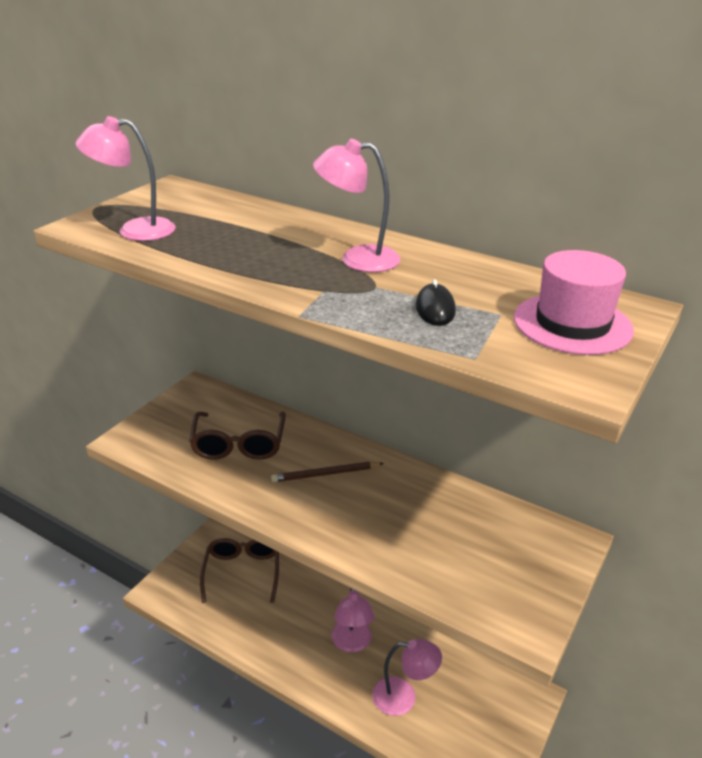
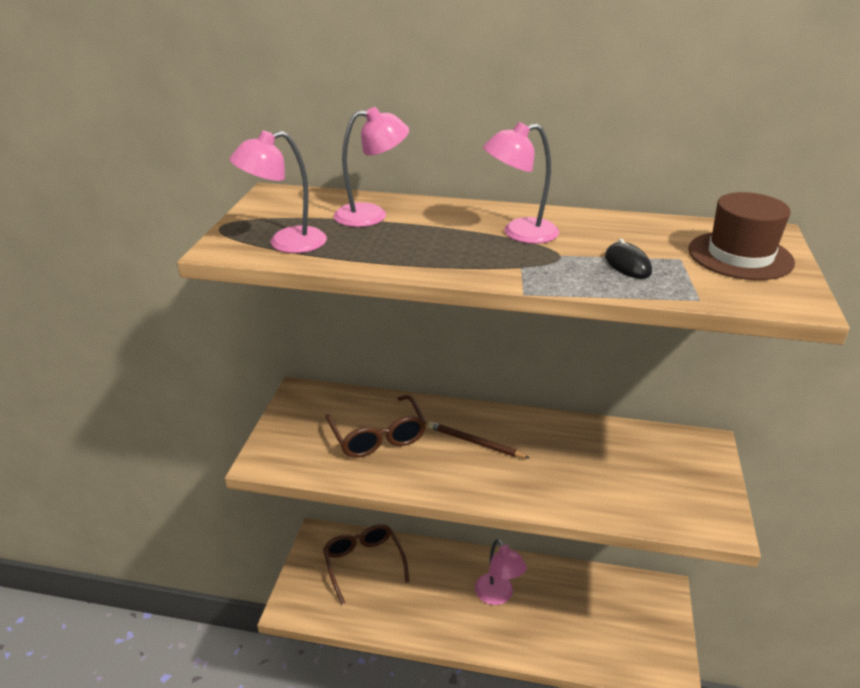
camera: 20 degrees left, 0 degrees up
(325, 474) = (475, 442): brown pencil -> brown pencil turned 60 degrees clockwise
(403, 697) = (565, 627): pink lamp -> pink lamp (372, 215)
(572, 324) = (740, 256): pink hat -> brown hat

